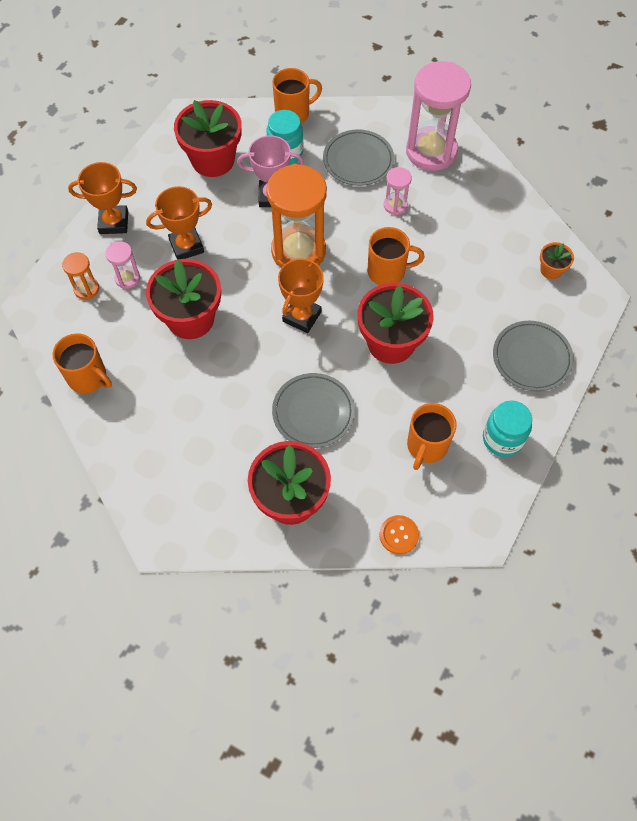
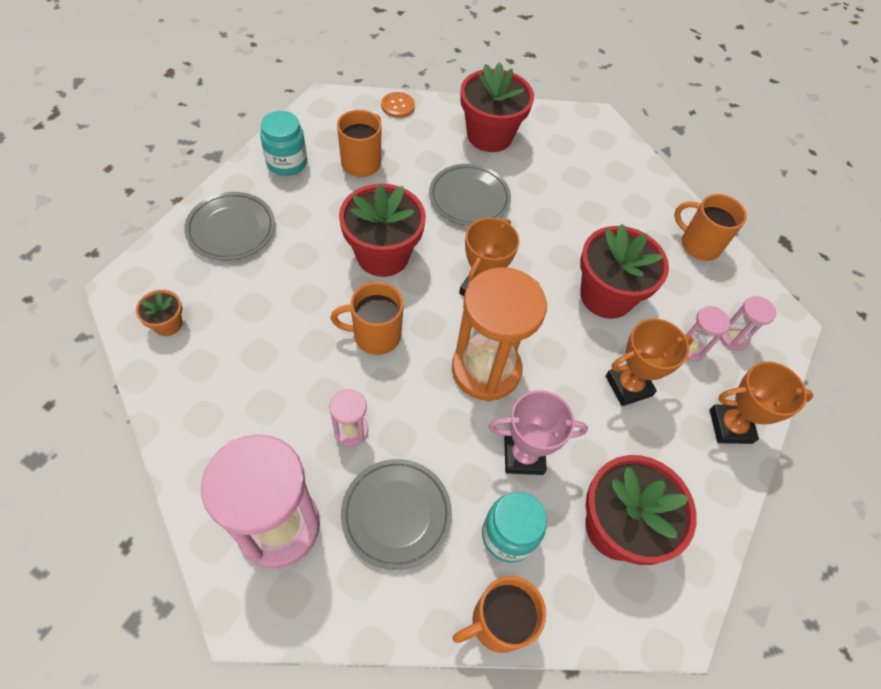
camera: 175 degrees right, 5 degrees down
(86, 289) = (733, 338): orange hourglass -> pink hourglass

